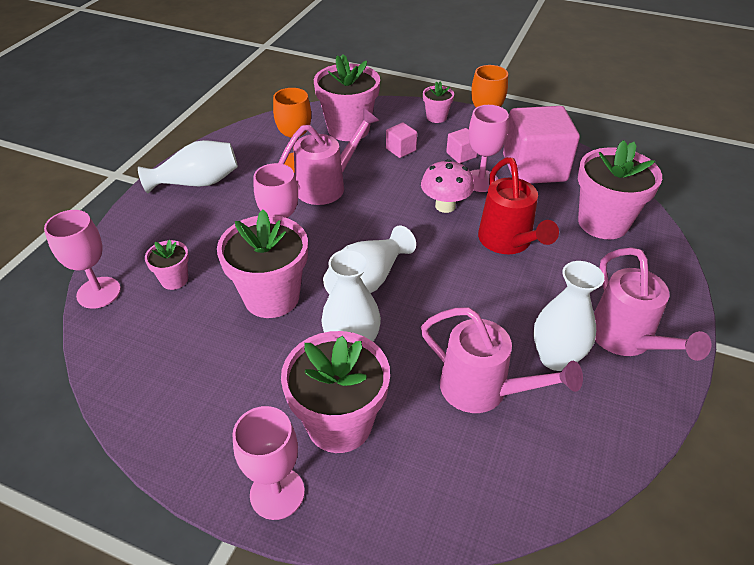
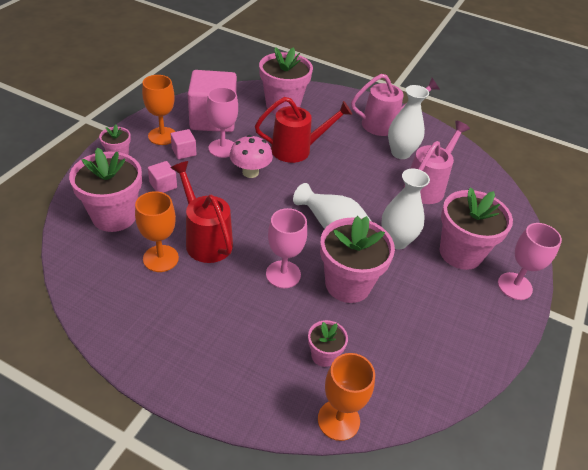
camera: 90 degrees left, 0 degrees up
(99, 292) = (338, 420): pink goblet -> orange goblet
(197, 183) = (172, 344): white vase -> none
(327, 186) = (205, 239): pink watering can -> red watering can

